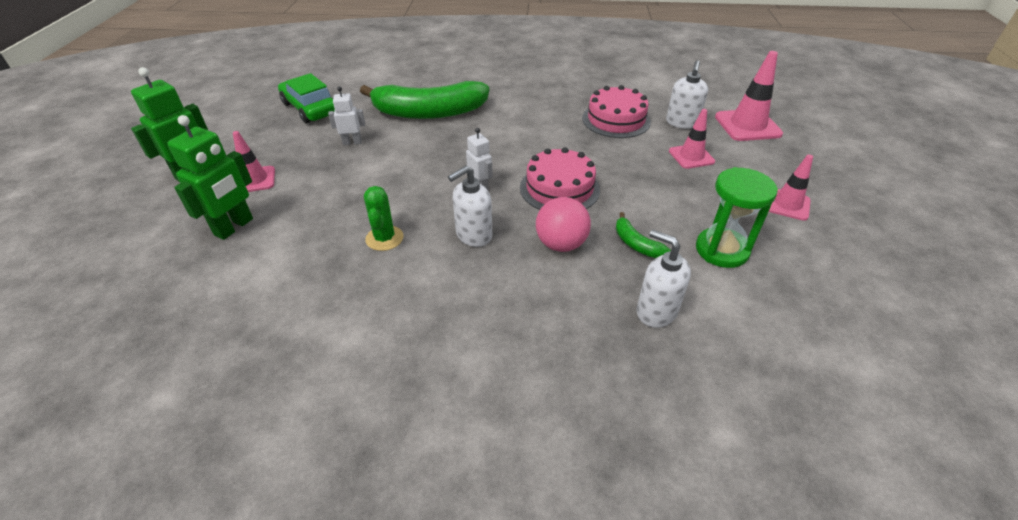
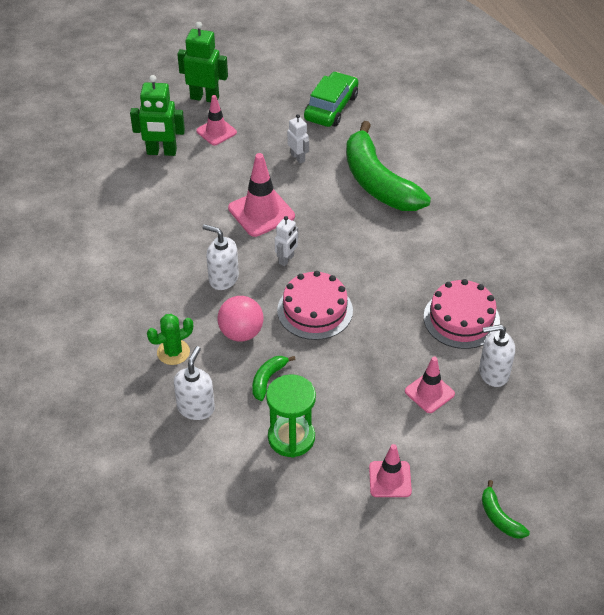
camera: 65 degrees right, 5 degrees up
(384, 238) = (192, 232): green cactus -> green cactus (173, 352)
(747, 125) = (528, 431): pink traffic cone -> pink traffic cone (261, 212)
(836, 162) = (499, 517): none -> green banana

